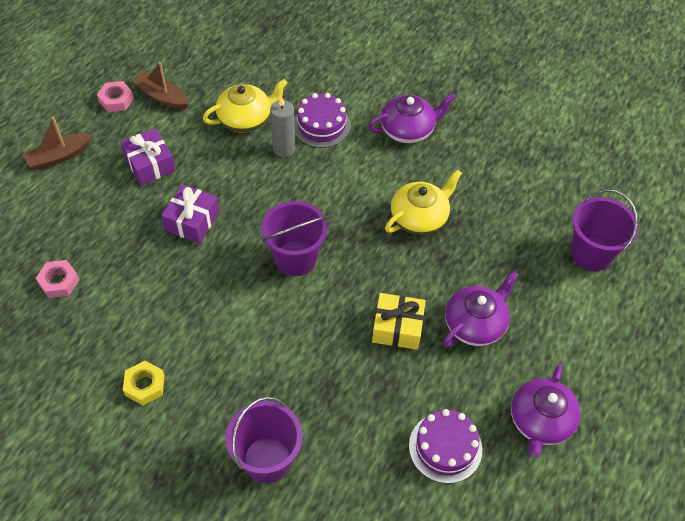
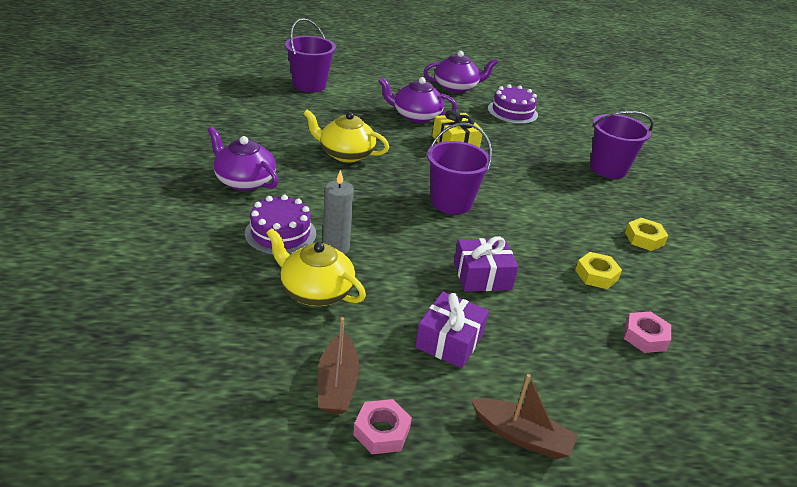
camera: 125 degrees left, 20 degrees down
(135, 302) = (596, 275): none -> yellow nut

